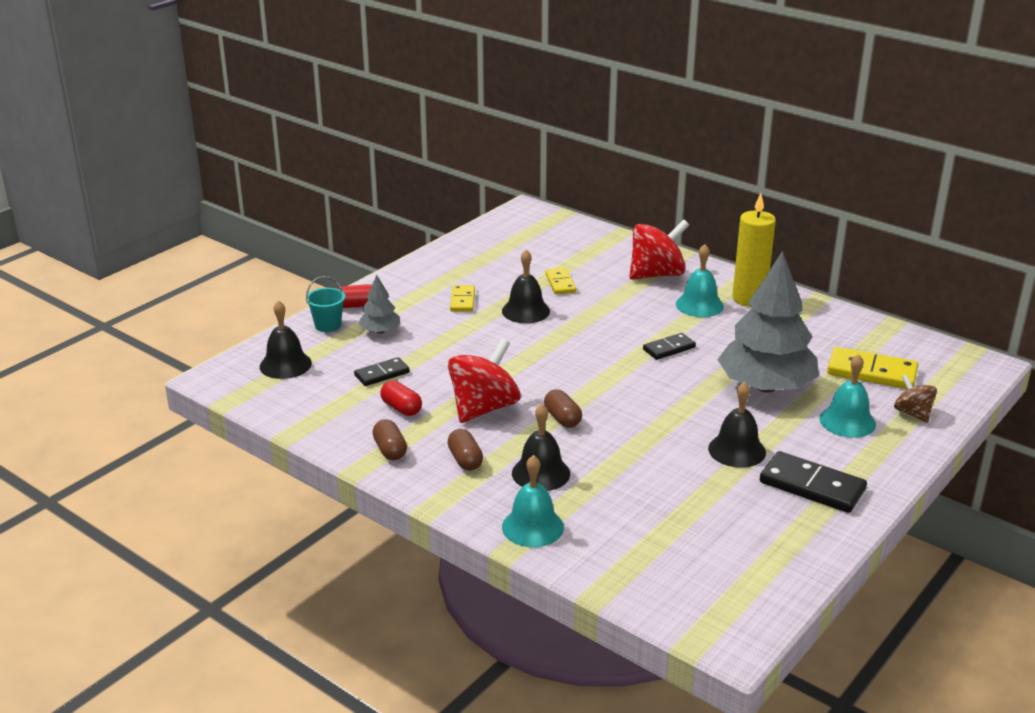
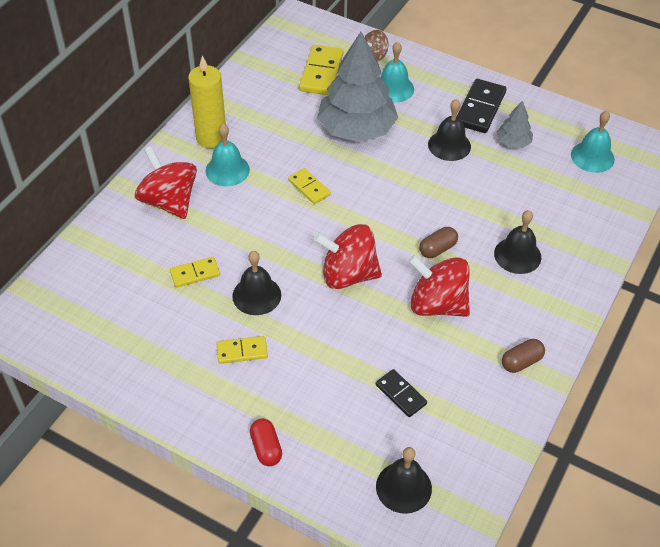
camera: 100 degrees left, 20 degrees up
(328, 325) = (315, 467): turquoise bucket -> none
(380, 331) = (318, 414): grey tree -> grey tree (513, 142)
(401, 408) = (455, 366): red capsule -> none
(465, 460) = (517, 306): brown capsule -> none
(532, 527) = (585, 253): turquoise bell -> turquoise bell (592, 157)
(539, 360) = (348, 275): none -> red spinning top
(669, 348) = (309, 187): black domino -> yellow domino

